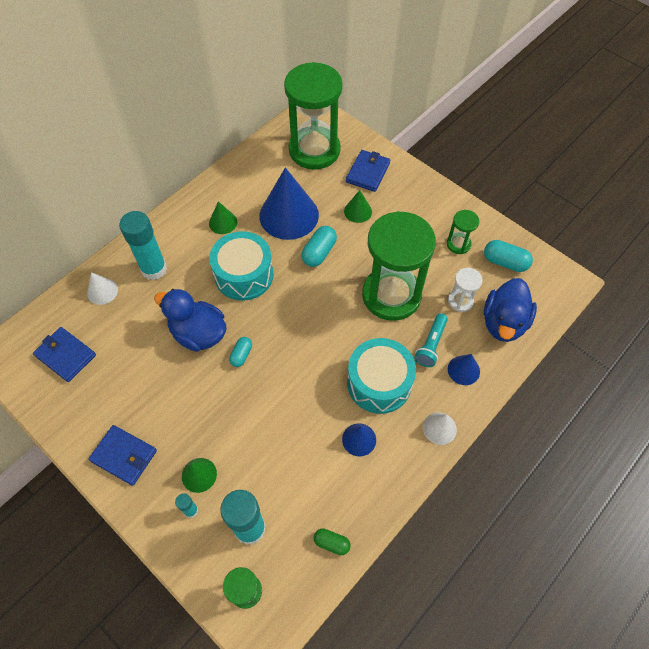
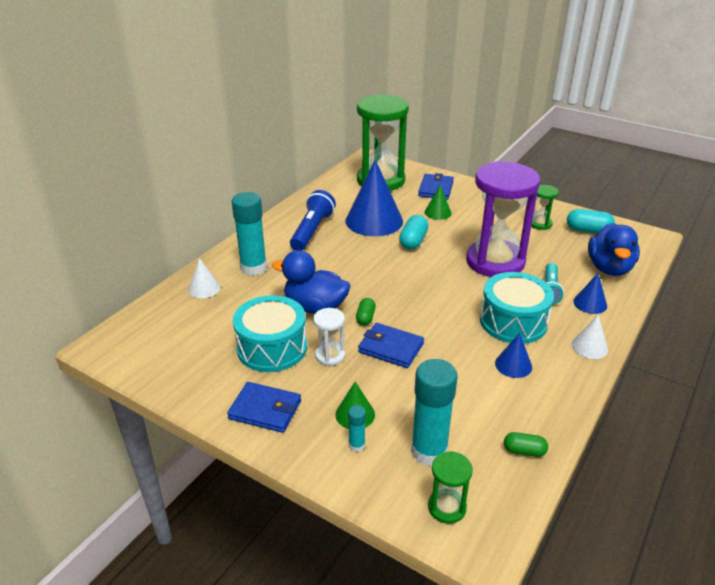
camera: 10 degrees left, 25 degrees down
(65, 355) = (177, 339): blue wallet -> blue wallet (391, 348)
(223, 222) = (312, 231): green cone -> blue flashlight
(241, 355) = (365, 317): turquoise capsule -> green capsule
(244, 275) = (346, 263): turquoise drum -> turquoise drum (272, 348)
(391, 295) = (495, 261): green hourglass -> purple hourglass
(460, 301) = (561, 258): white hourglass -> white hourglass (330, 355)

